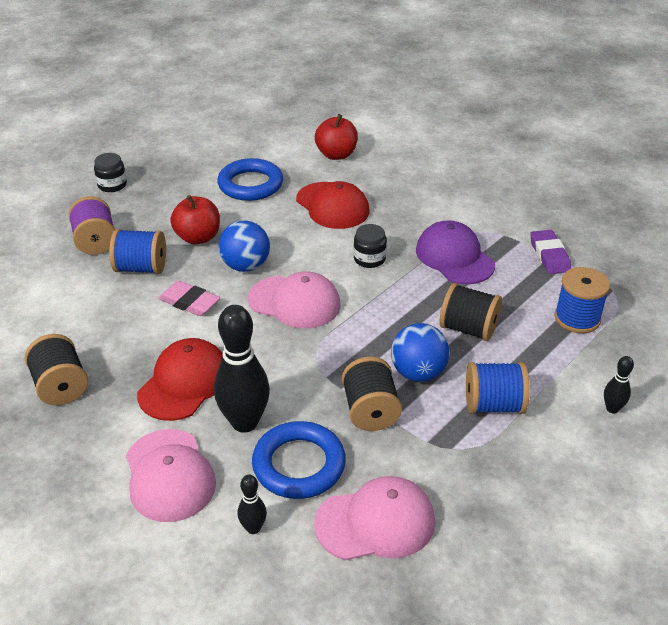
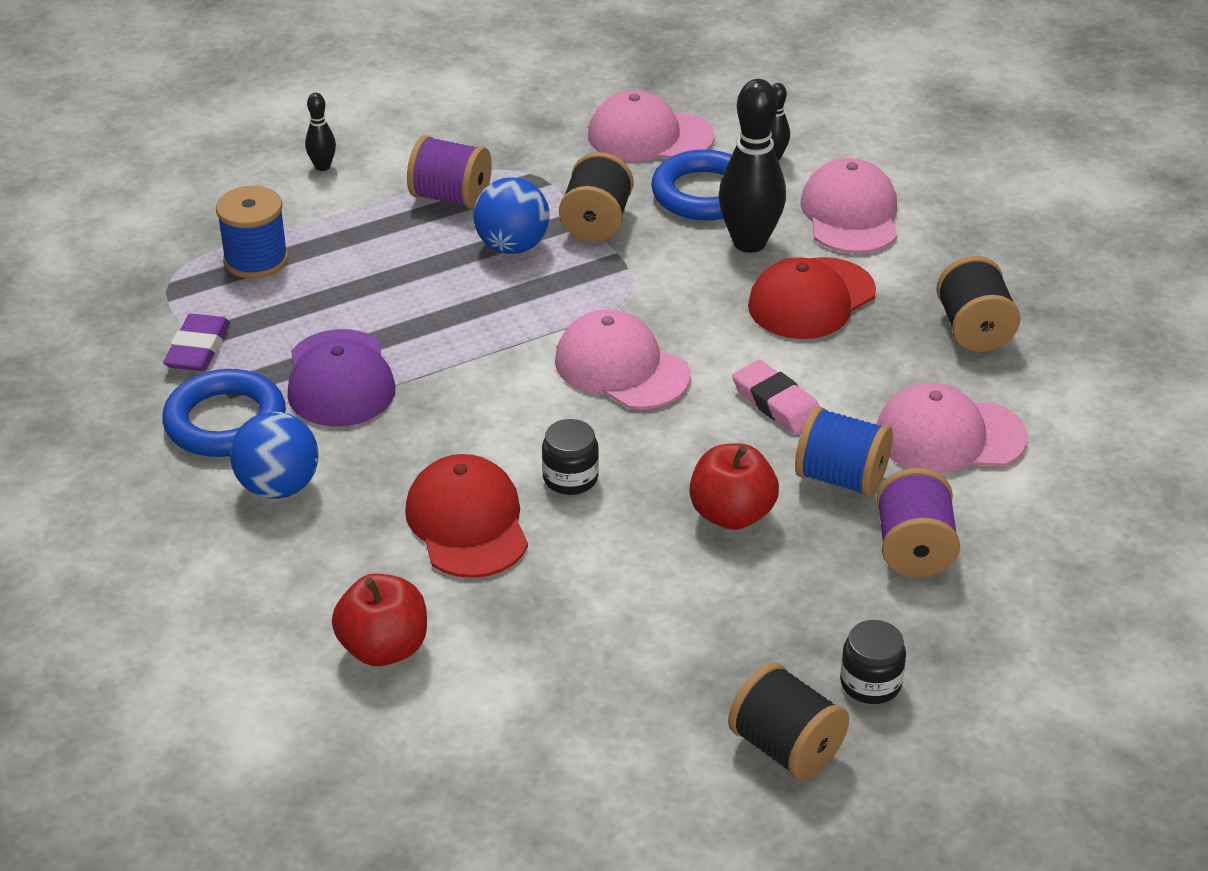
camera: 160 degrees left, 0 degrees up
(77, 306) = (949, 436): none -> pink cap
(245, 266) = (670, 442): blue ball -> blue ball (278, 487)
(250, 184) = (593, 612): blue ring -> blue ring (225, 421)
(369, 259) = (471, 407): black jar -> black jar (570, 478)
(468, 329) = (408, 279): black spool -> black spool (786, 748)
(493, 405) = (450, 197): blue spool -> purple spool

